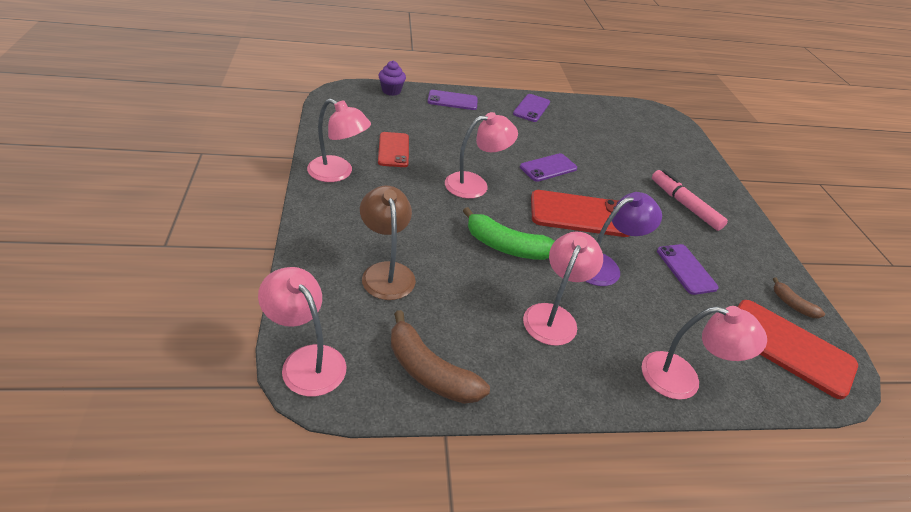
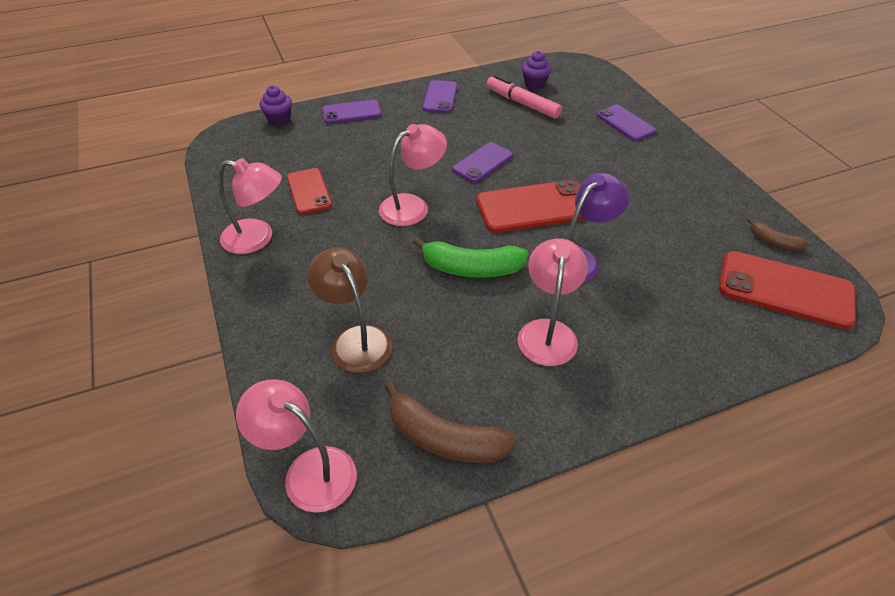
camera: 10 degrees left, 5 degrees up
(617, 119) = (534, 84): none -> purple cupcake
(682, 378) = (697, 357): pink lamp -> none
(684, 205) = (635, 163): pink marker -> pink marker (522, 103)
(686, 269) = (660, 236): purple phone -> purple phone (625, 123)

